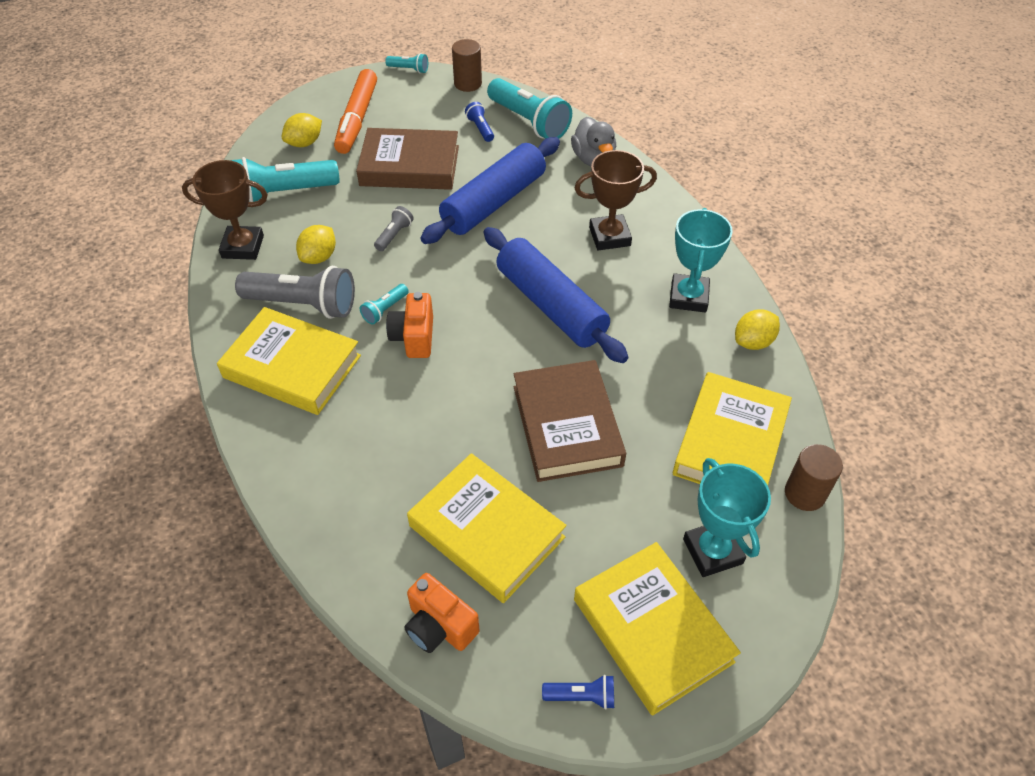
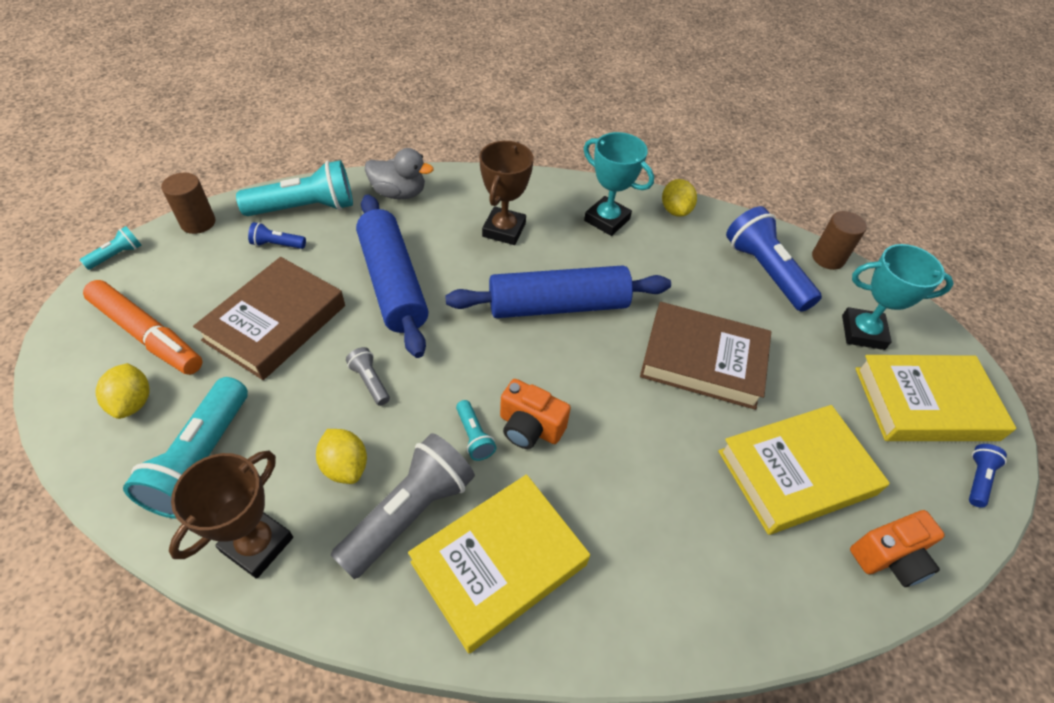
camera: 65 degrees left, 0 degrees up
(730, 442) = (765, 271): yellow book -> blue flashlight

